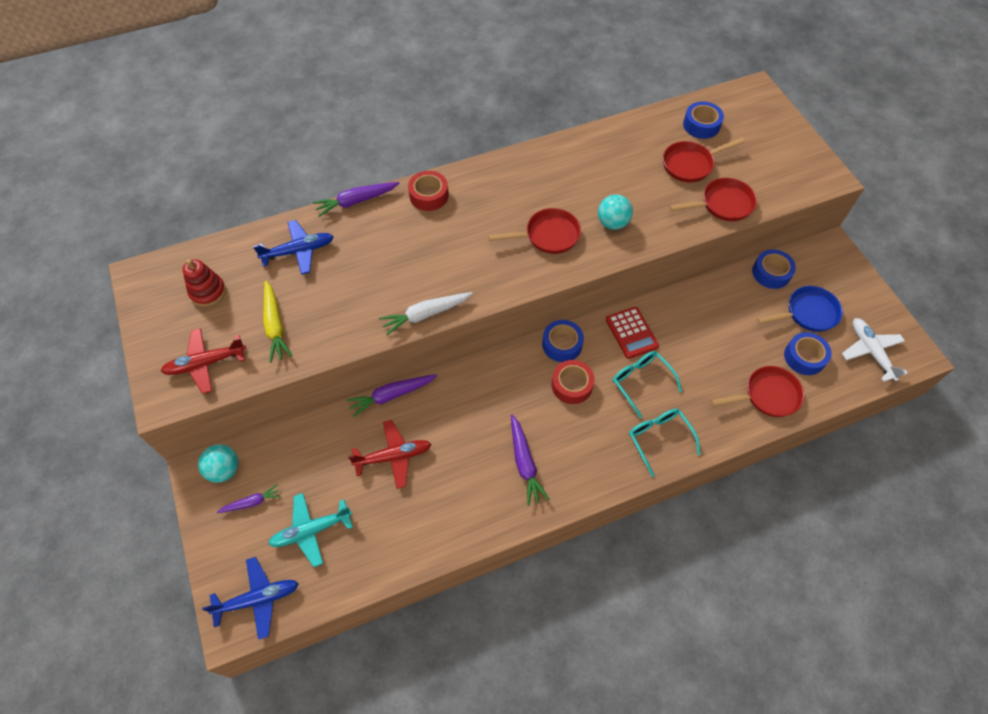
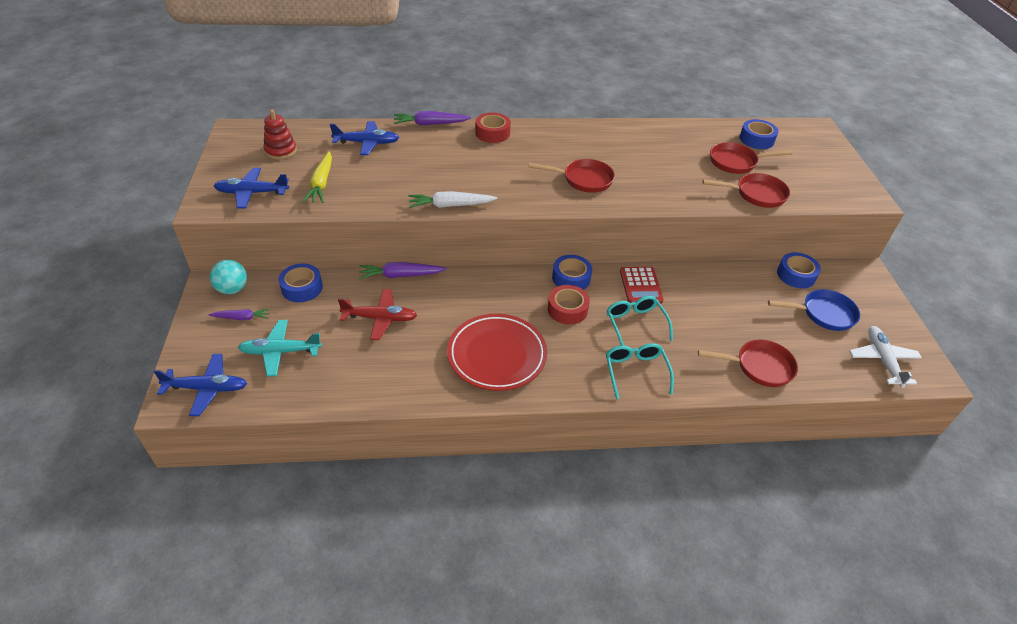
camera: 15 degrees right, 15 degrees down
(206, 363) = (252, 193): red plane -> blue plane
(524, 463) = (497, 355): purple carrot -> red plate
(612, 223) = (646, 184): turquoise ball -> none
(804, 357) = (809, 346): blue tape -> blue tape (302, 288)

